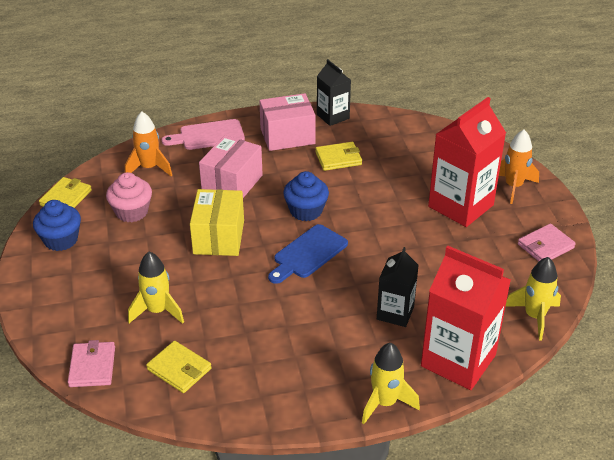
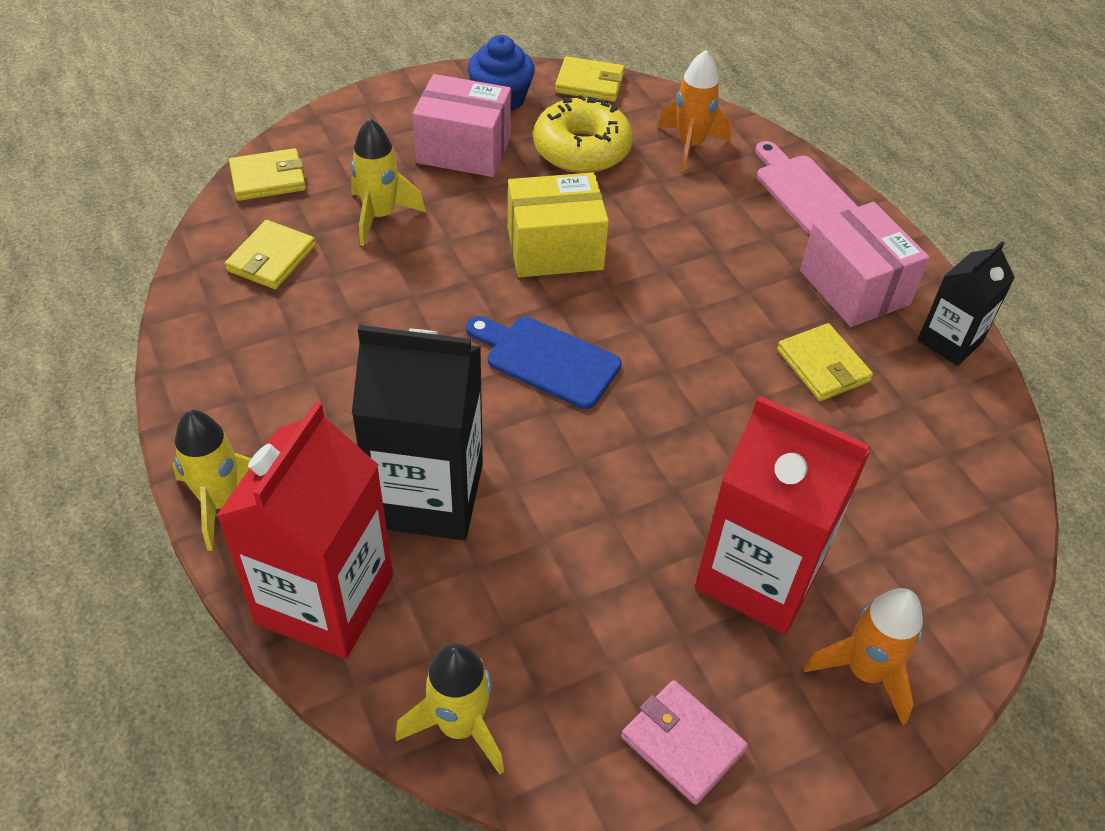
camera: 75 degrees right, 10 degrees up
(92, 367) = (268, 179): pink wallet -> yellow wallet
(132, 212) = (581, 149): pink cupcake -> yellow donut
(232, 183) = (691, 241): pink box -> pink box (463, 150)
(306, 211) = (656, 342): blue cupcake -> none
(395, 313) = (428, 495): black carton -> black carton, size x1.75

